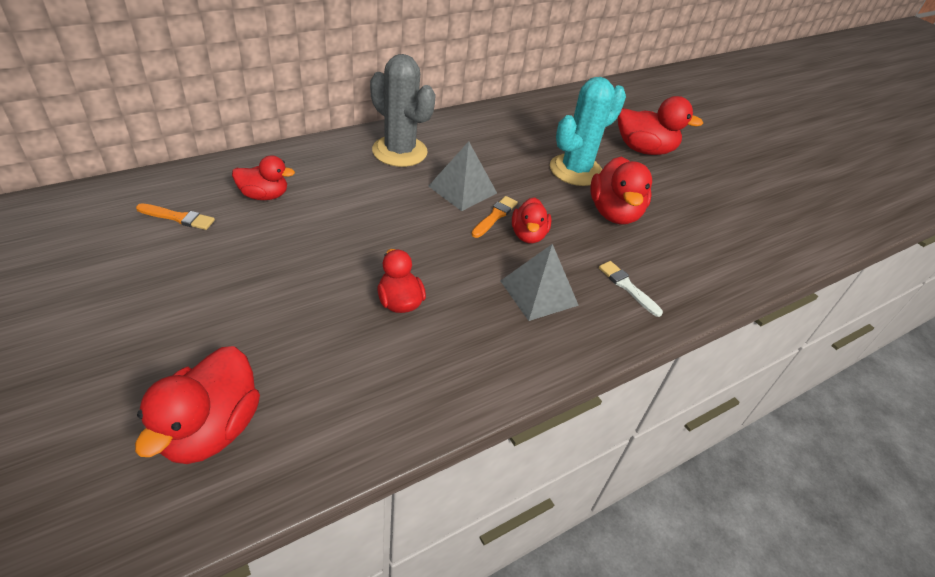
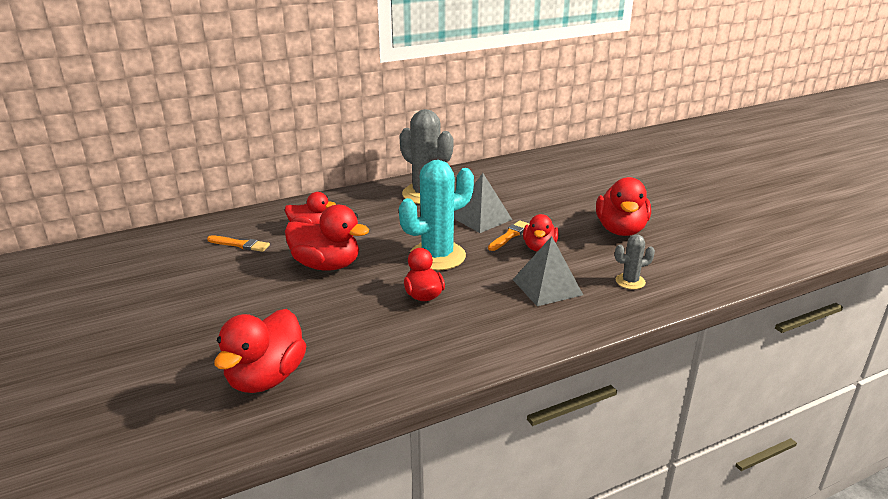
camera: 10 degrees right, 15 degrees down
(576, 170) = (586, 201): turquoise cactus -> turquoise cactus (437, 256)
(627, 287) = (630, 281): white brush -> grey cactus
(644, 149) = (652, 183): red duck -> red duck (326, 265)

